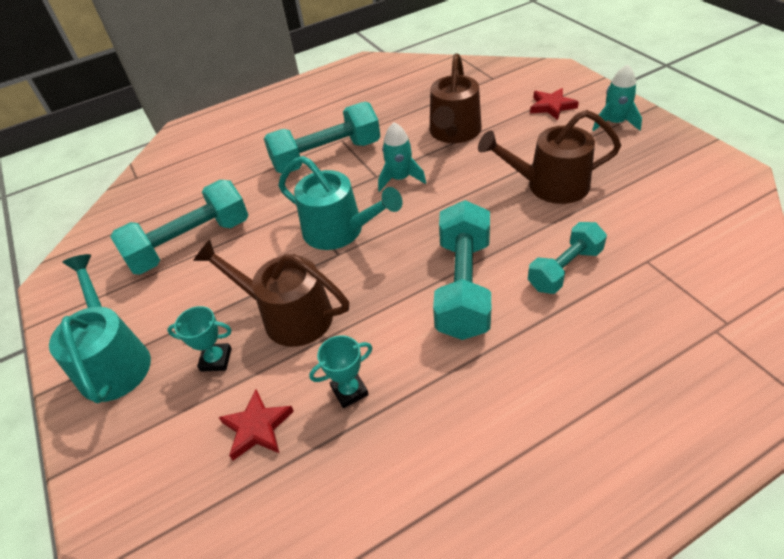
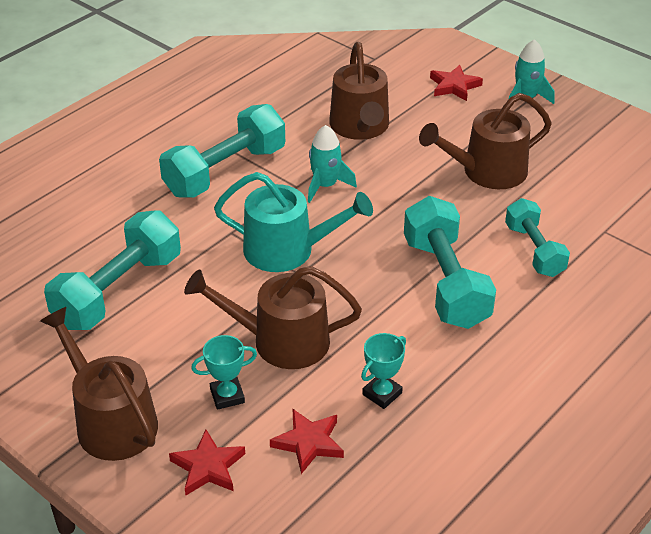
camera: 25 degrees left, 5 degrees down
(114, 361) = (111, 421): turquoise watering can -> brown watering can
(160, 429) = (208, 467): none -> red star
(565, 269) = (534, 250): turquoise dumbbell -> turquoise dumbbell turned 45 degrees counterclockwise

